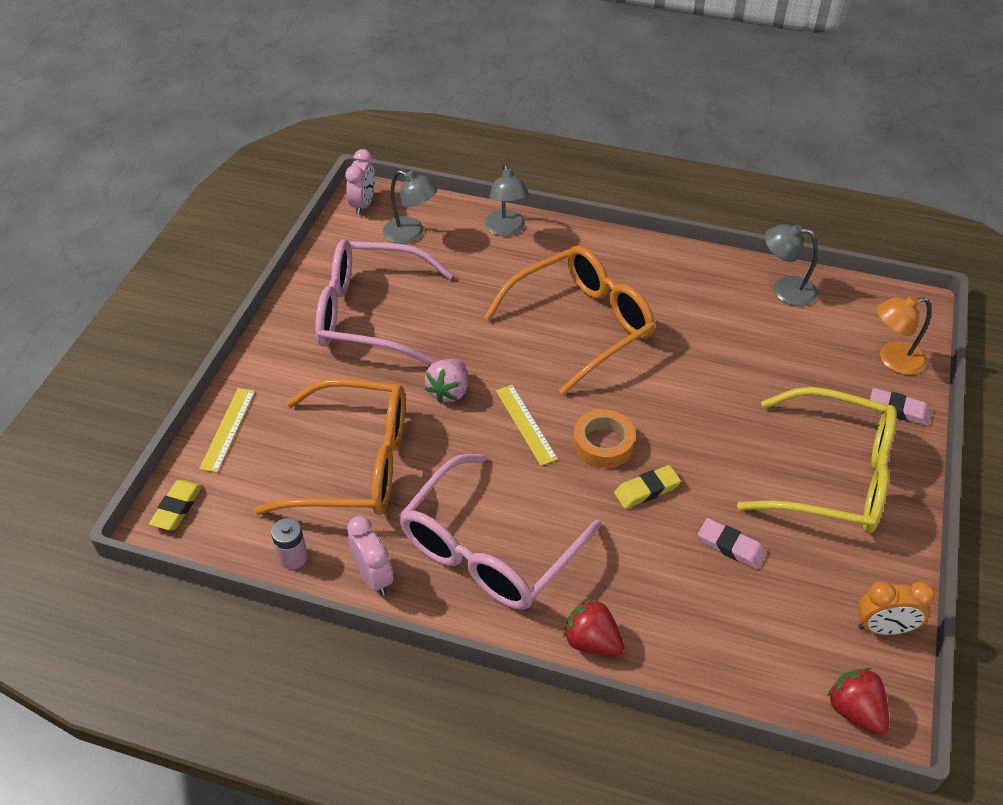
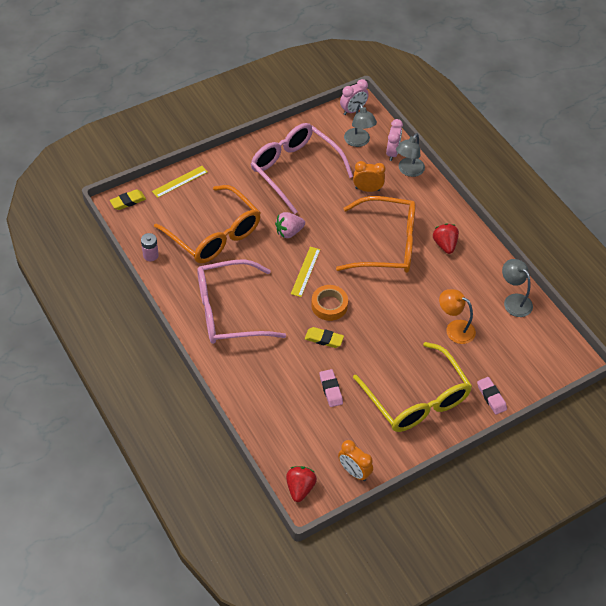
camera: 40 degrees right, 5 degrees up
(373, 577) = (172, 287): pink clock -> pink clock (392, 153)
(484, 279) = (367, 189): none -> orange clock
(592, 641) = (227, 378): red strawberry -> red strawberry (444, 245)
(892, 359) = (522, 374): orange lamp -> orange lamp (454, 329)

